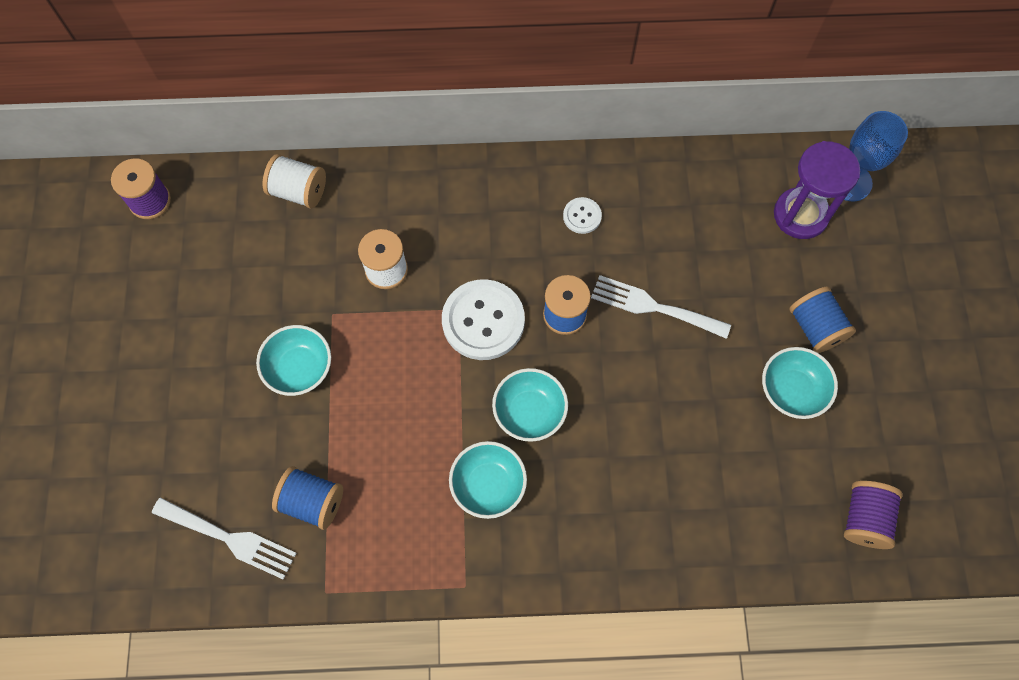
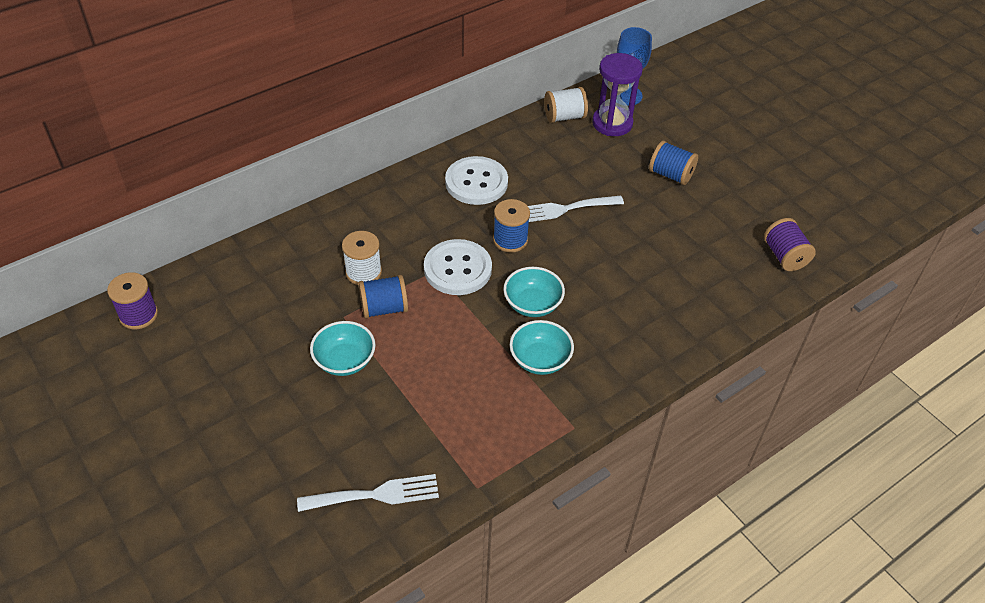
camera: 35 degrees left, 20 degrees down
(299, 191) = (258, 256): white spool -> white spool (564, 117)
(312, 502) = (421, 436): blue spool -> blue spool (384, 308)
(582, 216) = (476, 182): white button -> white button, size x2.07
(792, 390) = (685, 212): turquoise bowl -> none

